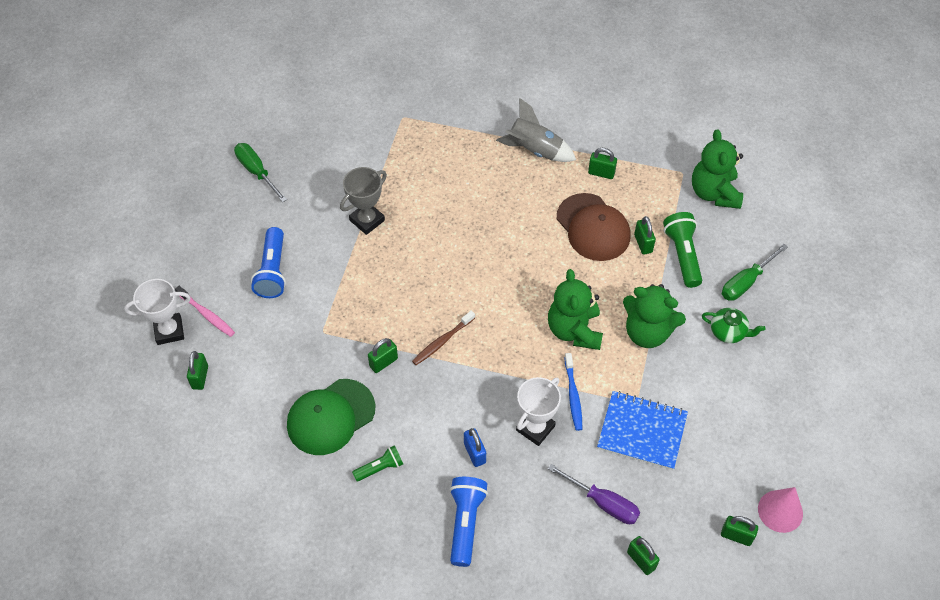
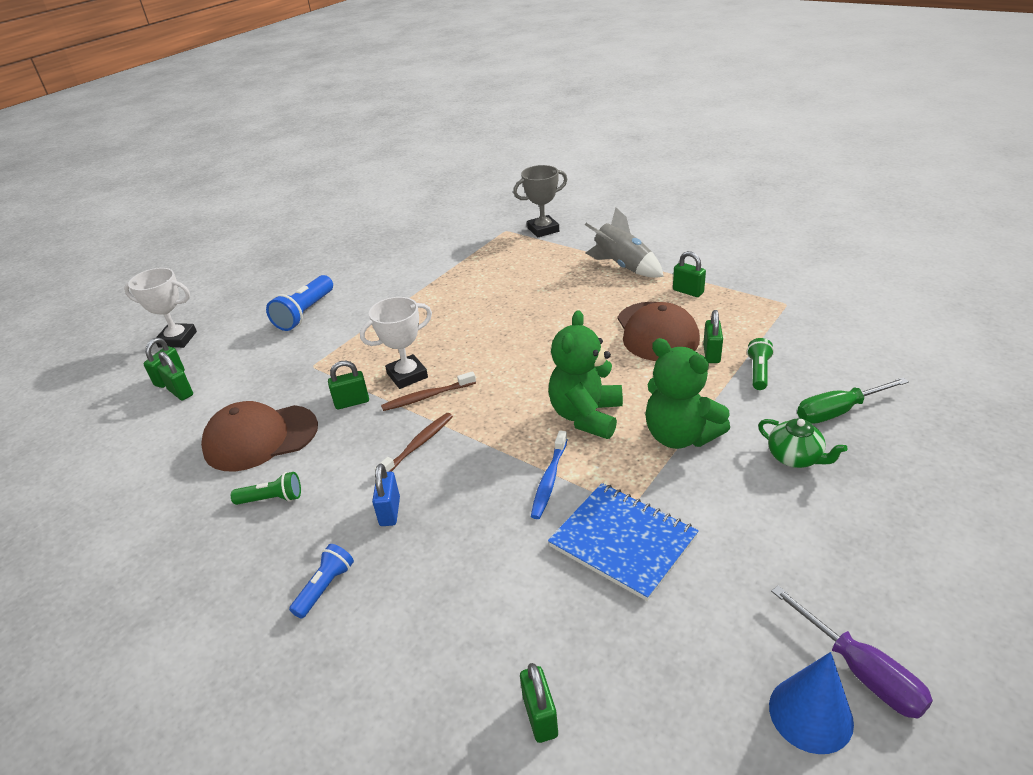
camera: 25 degrees right, 20 degrees down
(207, 314) = (220, 334): pink toothbrush -> none
(256, 171) = (349, 248): green screwdriver -> none
(330, 417) = (260, 438): green cap -> brown cap
(367, 220) = (420, 292): grey trophy -> grey trophy (543, 230)
(462, 390) = (418, 445): none -> brown toothbrush
(465, 523) = (325, 587): blue flashlight -> blue flashlight, size x0.60
(535, 428) = (481, 503): white trophy -> white trophy (407, 375)
(603, 503) = (523, 616): purple screwdriver -> purple screwdriver (861, 671)
(682, 255) = (758, 372): green flashlight -> green flashlight, size x0.60
(714, 193) = (821, 325): green teddy bear -> none
(736, 536) = (717, 730): green padlock -> green padlock (180, 392)
(780, 511) = (810, 714): pink cone -> blue cone

